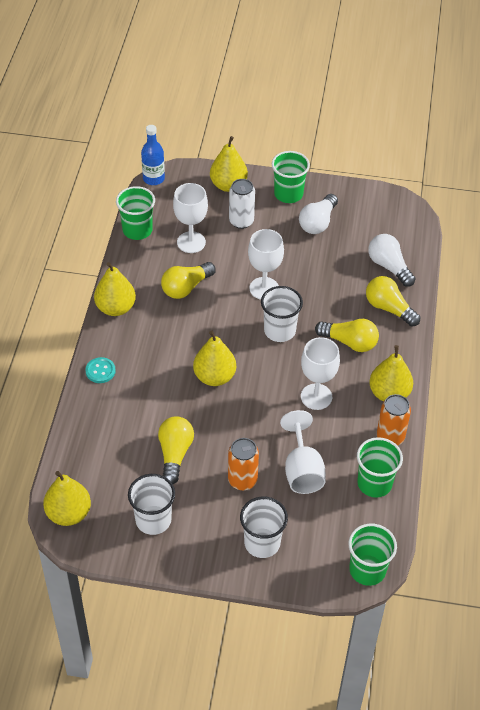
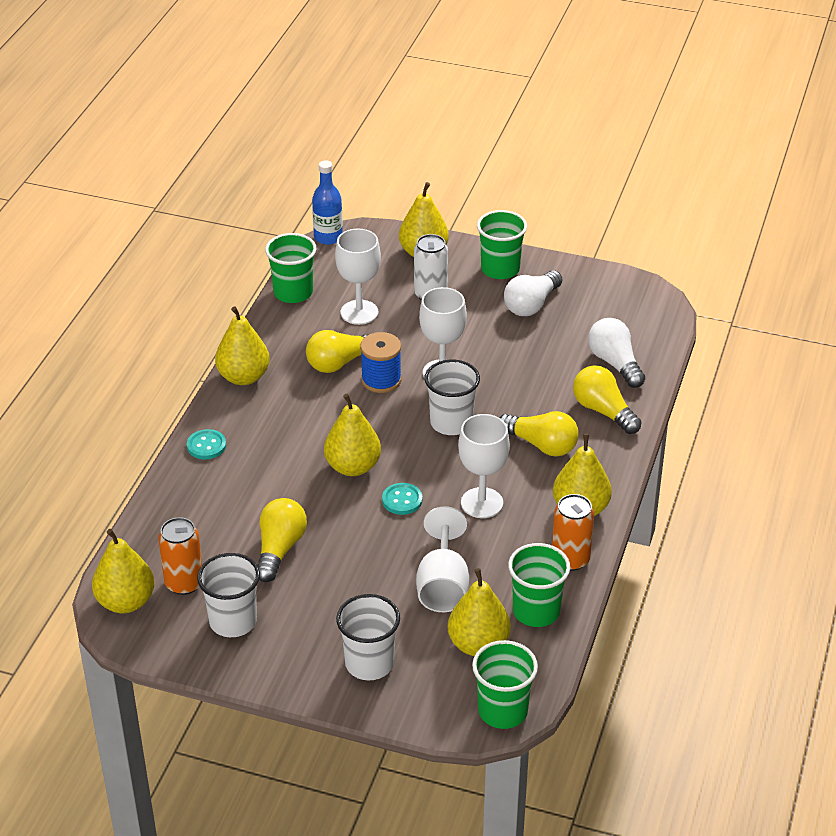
camera: 10 degrees right, 10 degrees down
(220, 299) = (381, 380): none -> blue spool
(242, 480) = (361, 588): orange can -> orange can (184, 583)
(257, 401) = (402, 500): none -> turquoise button
(338, 517) = (478, 644): none -> yellow pear

